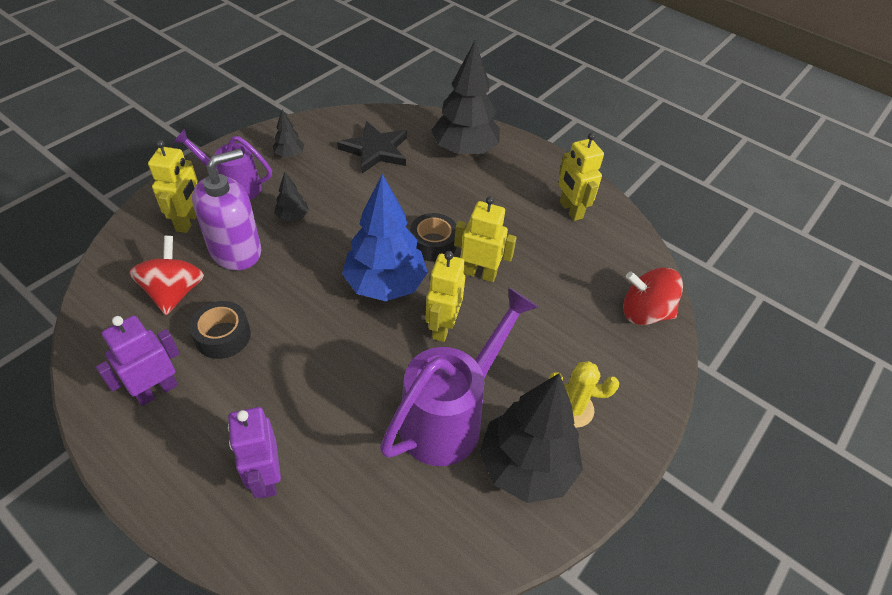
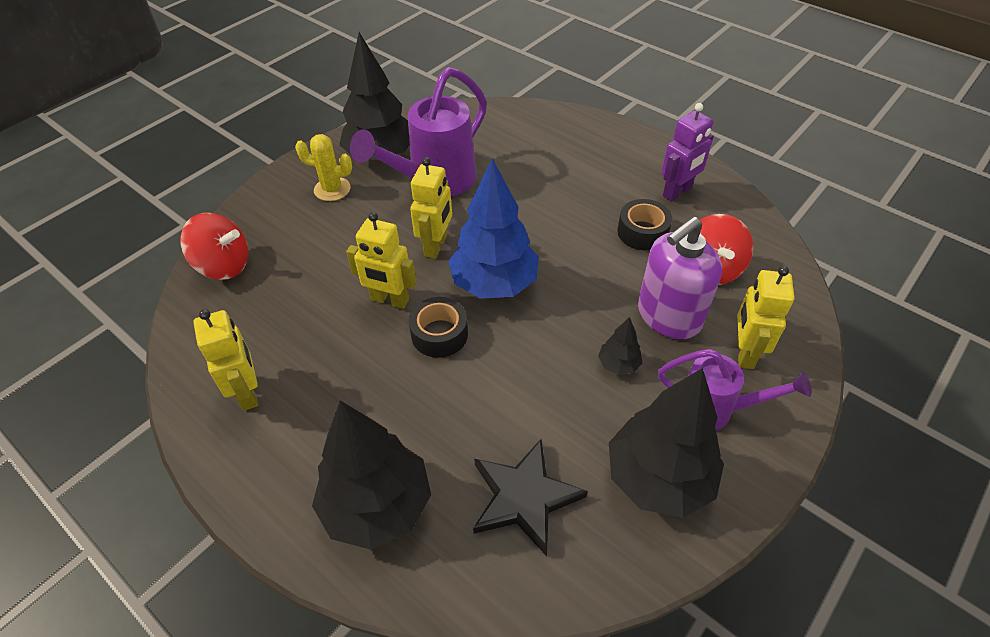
camera: 175 degrees left, 0 degrees up
(265, 477) = (570, 147): purple robot -> none
(289, 155) = (658, 478): black tree -> black tree, size x2.25

